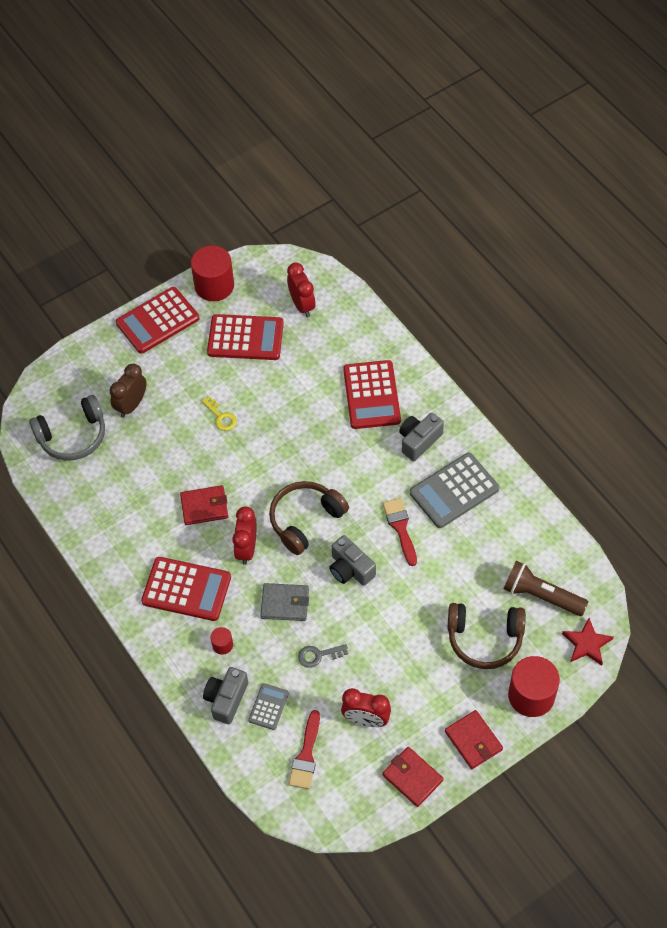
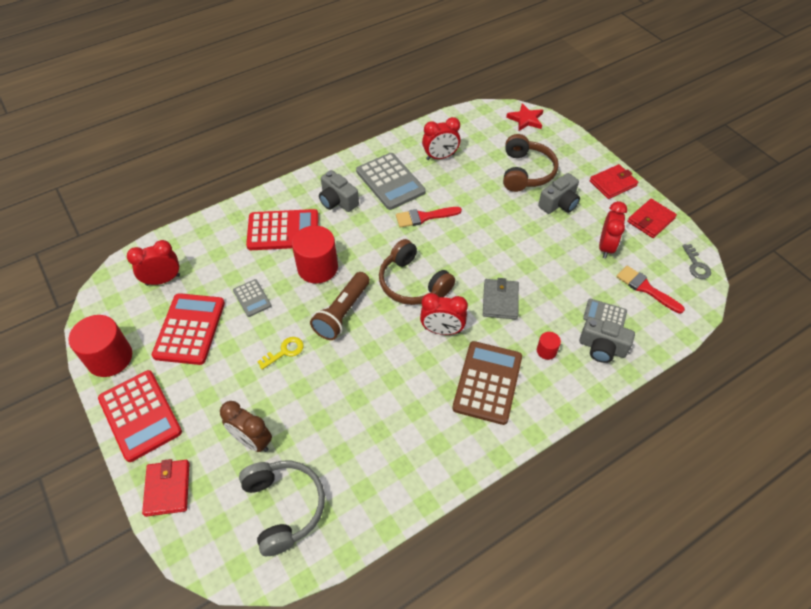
camera: 90 degrees left, 5 degrees down
(186, 589) = (487, 382): red calculator -> brown calculator
(204, 507) = (392, 366): red wallet -> red wallet (167, 489)
(282, 381) = (252, 298): none -> grey calculator
(306, 755) = (646, 288): red brush -> red brush turned 150 degrees counterclockwise
(318, 655) = (550, 277): grey key -> grey key (696, 265)
(350, 569) = (464, 252): grey camera -> grey camera (559, 203)
(502, 542) = (440, 157): none -> red clock
(531, 695) = (570, 150): red cylinder -> red cylinder (317, 267)
(541, 596) = (487, 139): brown flashlight -> brown flashlight (342, 313)

